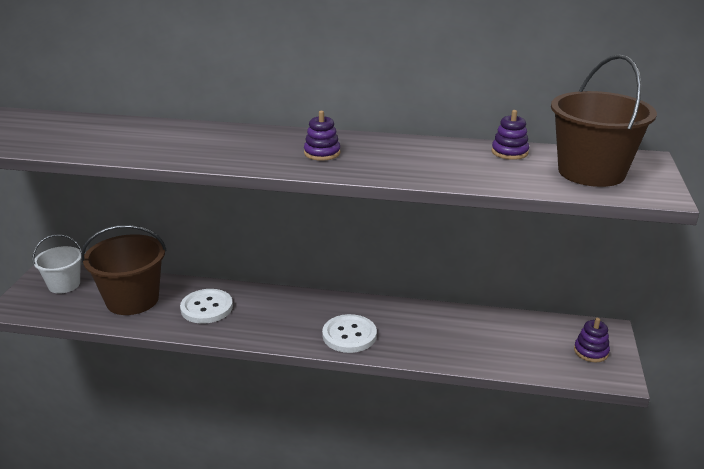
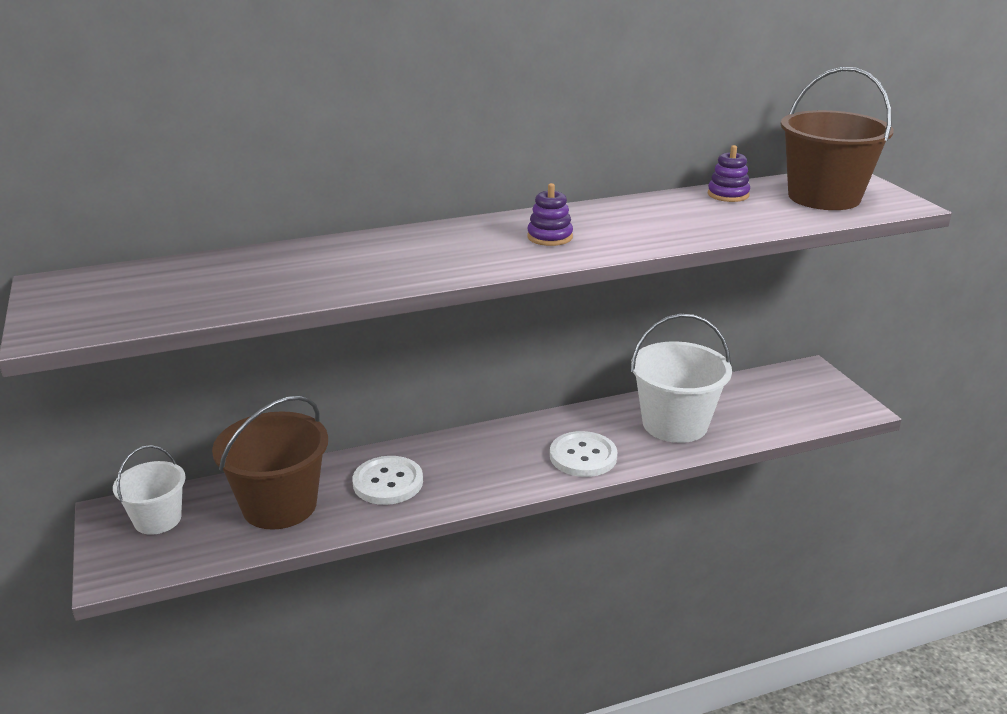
camera: 30 degrees left, 0 degrees up
(443, 335) = (675, 424): none -> white bucket
(591, 352) = (817, 394): purple stacking toy -> none

